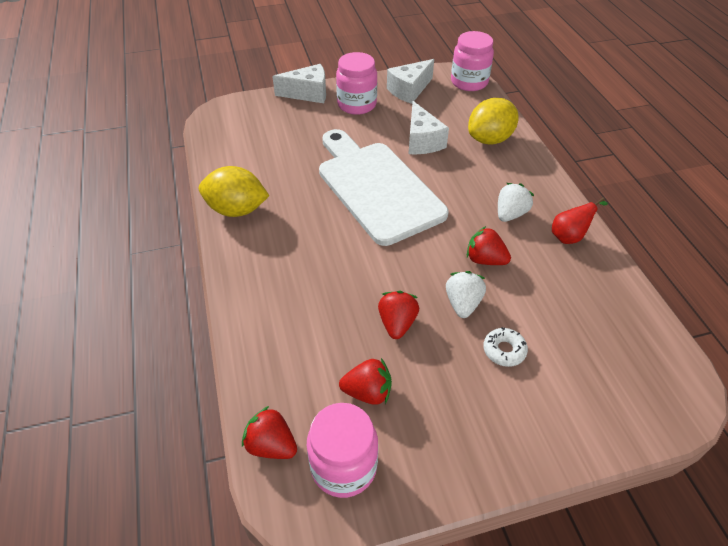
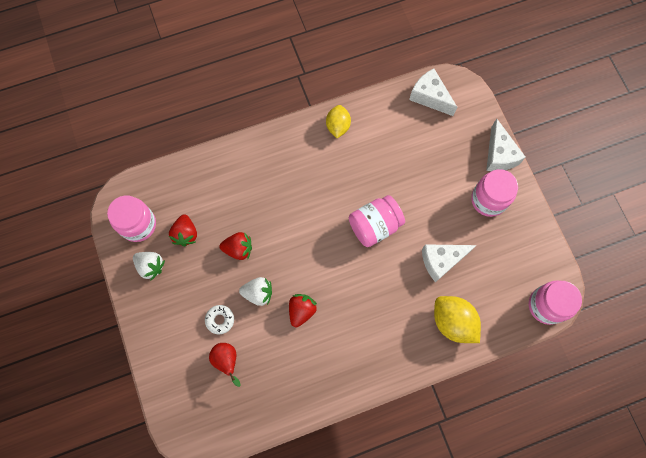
camera: 85 degrees right, 25 degrees up
(237, 210) = (338, 126): yellow lemon -> yellow lemon, size x0.66
(271, 445) = (150, 184): red strawberry -> none
(376, 187) = (374, 226): white cutting board -> pink jar
(409, 90) = (521, 246): white cheese -> white cheese (430, 97)
(510, 214) = (354, 334): white strawberry -> white strawberry (151, 266)
(569, 236) = (332, 380): red pear -> red pear (227, 361)

